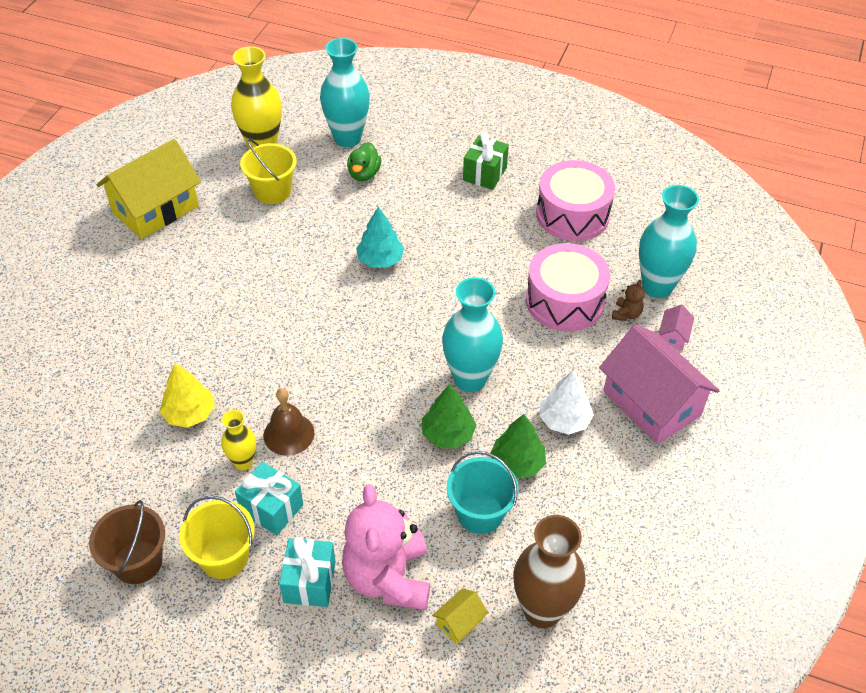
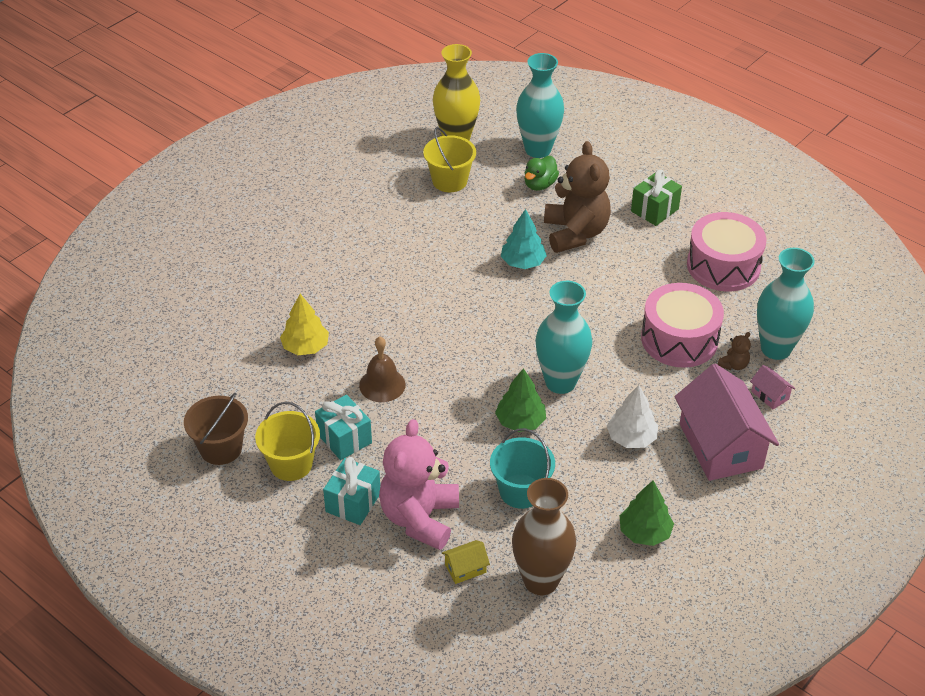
camera: 20 degrees right, 5 degrees down
(155, 209) = (340, 173): yellow house -> none
(243, 462) = (335, 396): yellow vase -> none
(419, 216) = (575, 233): none -> brown teddy bear
(517, 463) = (572, 461): green tree -> green tree (644, 532)
(673, 336) = (770, 395): pink house -> pink house turned 75 degrees counterclockwise

